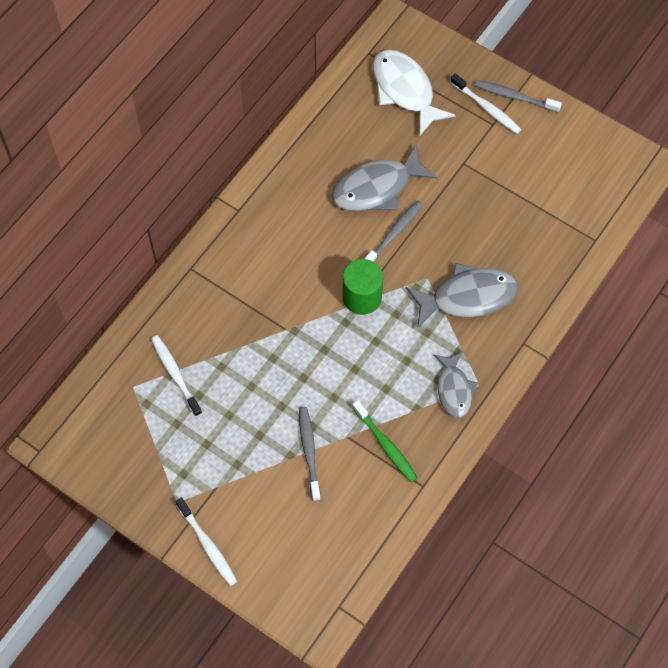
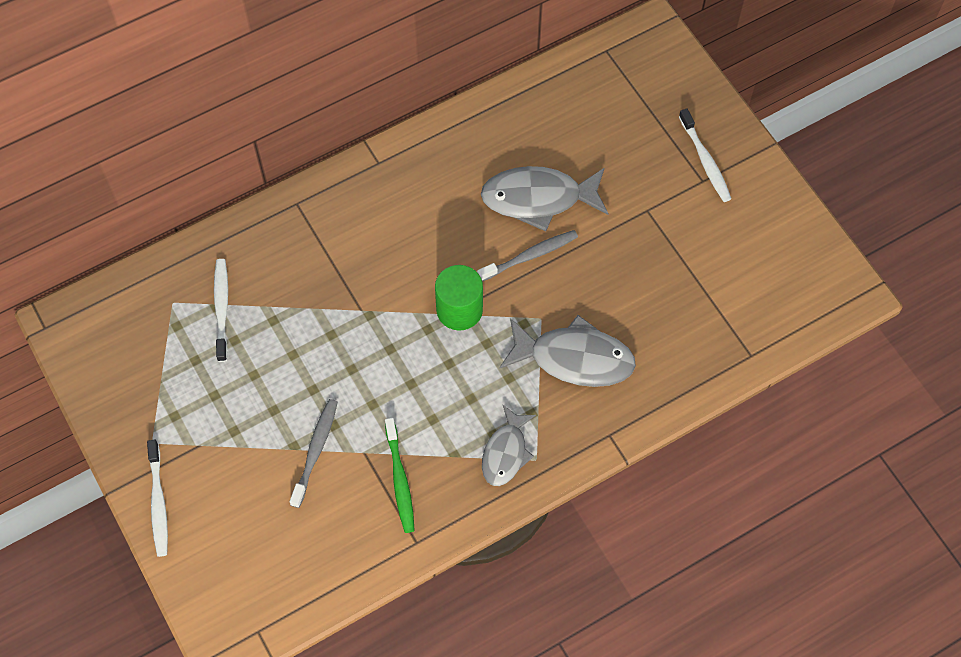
camera: 25 degrees right, 0 degrees up
(405, 90) = (624, 106): white fish -> none
(515, 97) = (743, 161): grey toothbrush -> none

